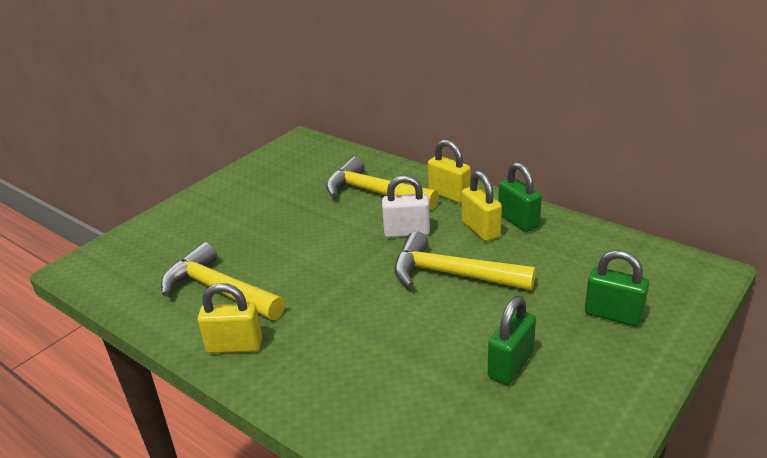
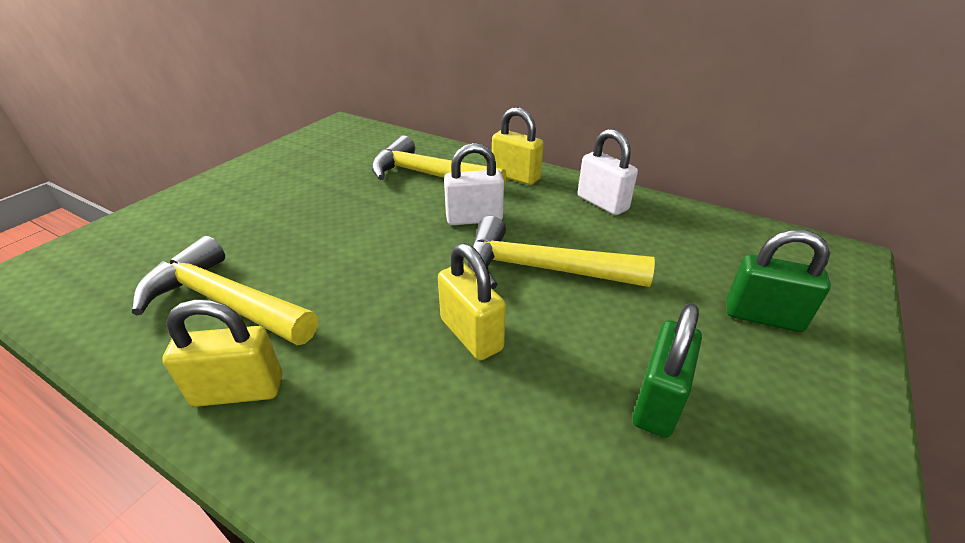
camera: 10 degrees left, 5 degrees up
(481, 229) = (562, 214): yellow padlock -> yellow padlock (471, 334)
(518, 221) = (602, 203): green padlock -> white padlock

